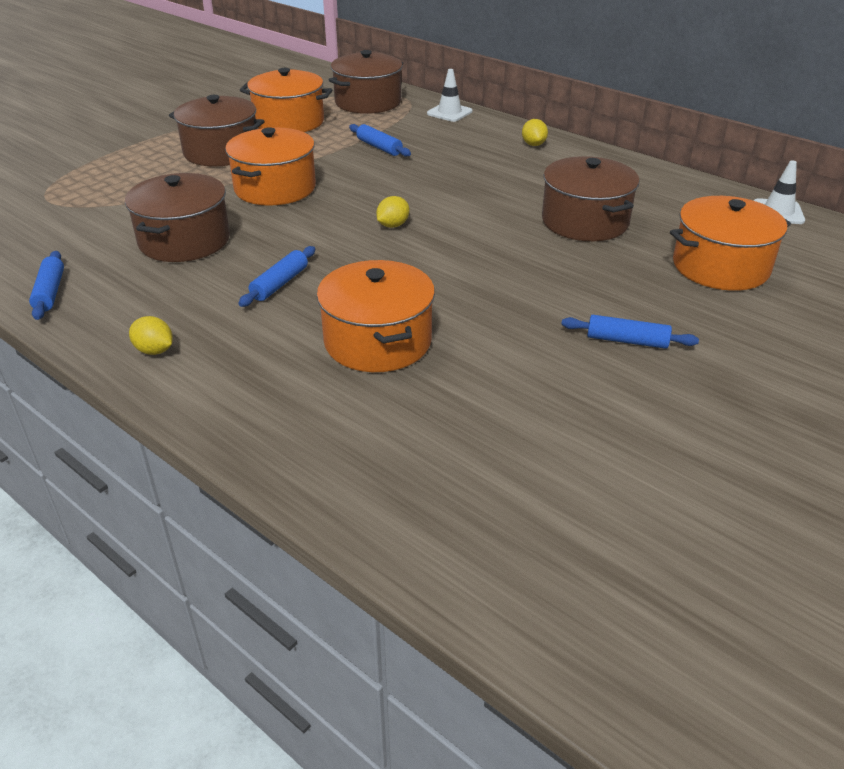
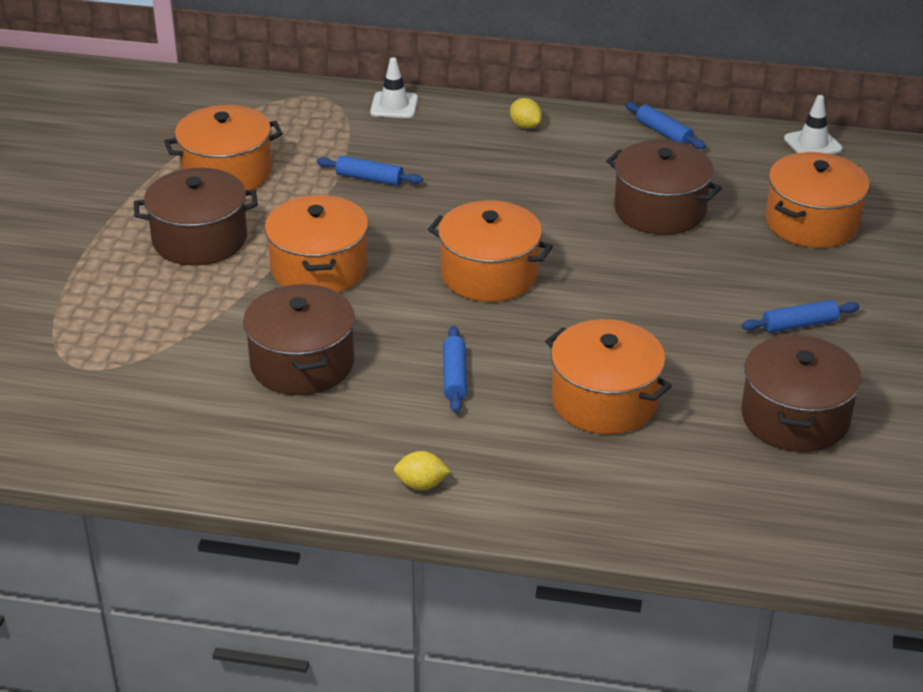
camera: 30 degrees left, 0 degrees up
(50, 292) = (240, 468): blue rolling pin -> blue rolling pin (664, 133)
(368, 102) = (285, 116): brown pot -> brown pot (795, 417)
(393, 225) = (489, 274): yellow lemon -> orange pot

